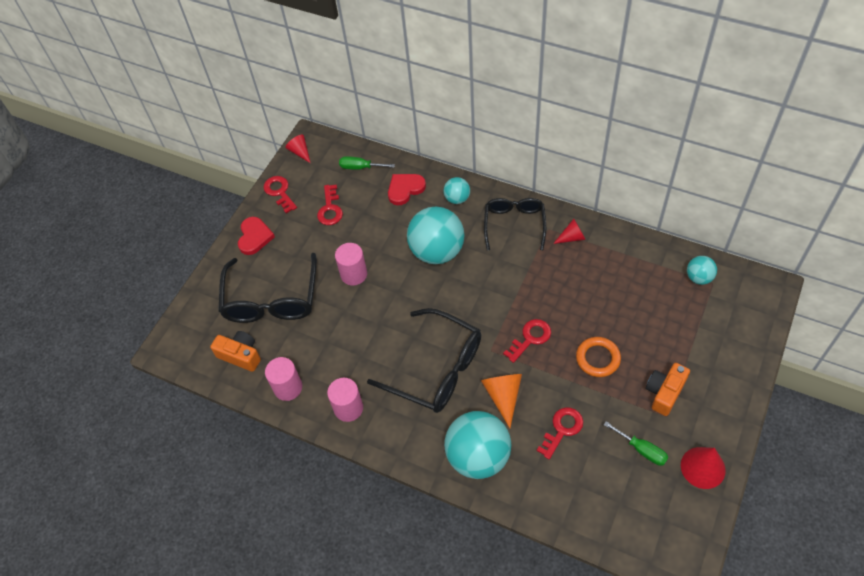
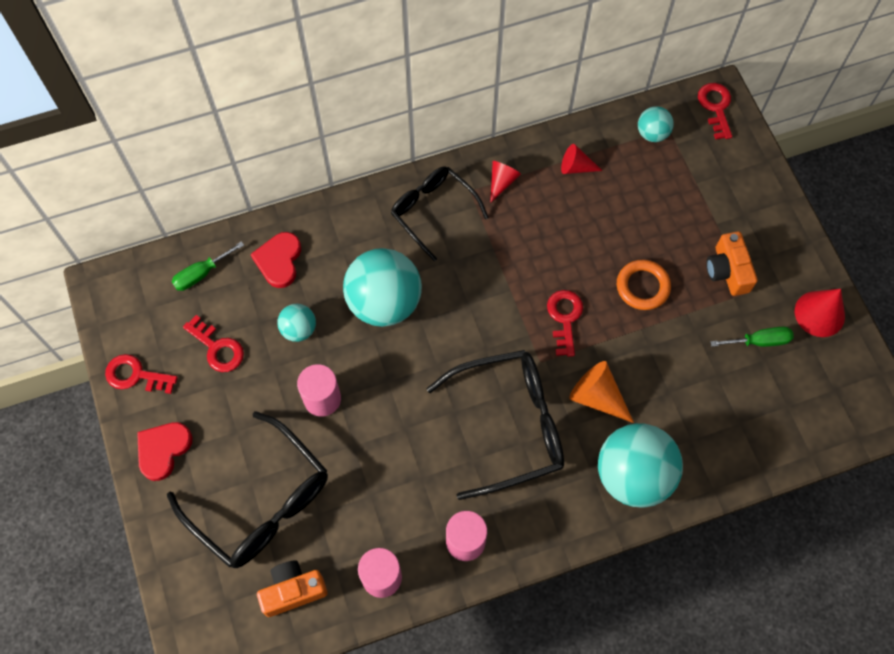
camera: 50 degrees left, 10 degrees up
(254, 237) = (163, 450): red heart -> red heart turned 105 degrees counterclockwise
(300, 152) = (108, 309): red cone -> red cone (576, 167)
(457, 198) = (346, 228): turquoise ball -> turquoise ball (299, 329)
(562, 429) = (678, 382): red key -> red key (716, 107)

